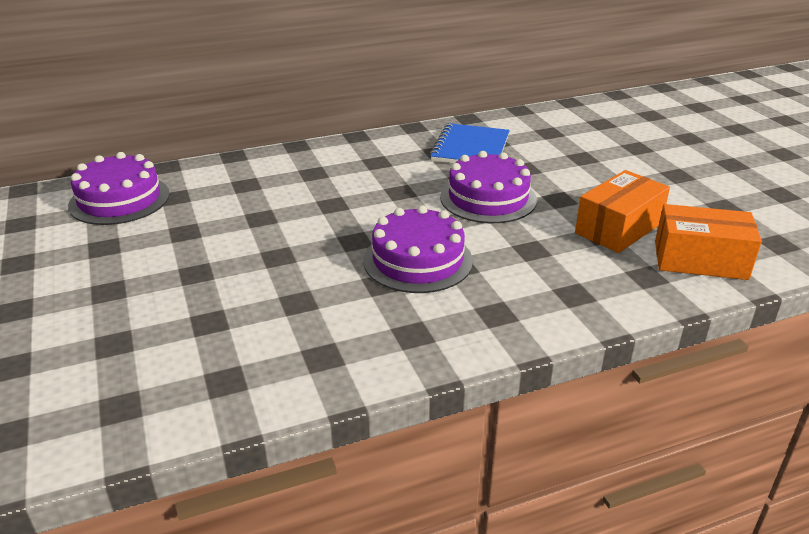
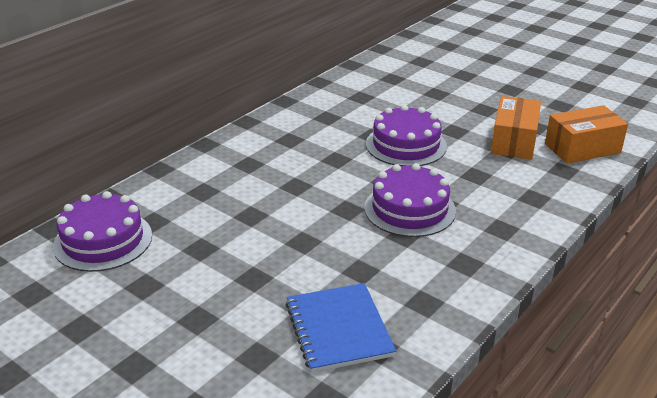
camera: 30 degrees left, 0 degrees up
(470, 148) = (349, 107): blue notebook -> blue notebook (339, 329)

